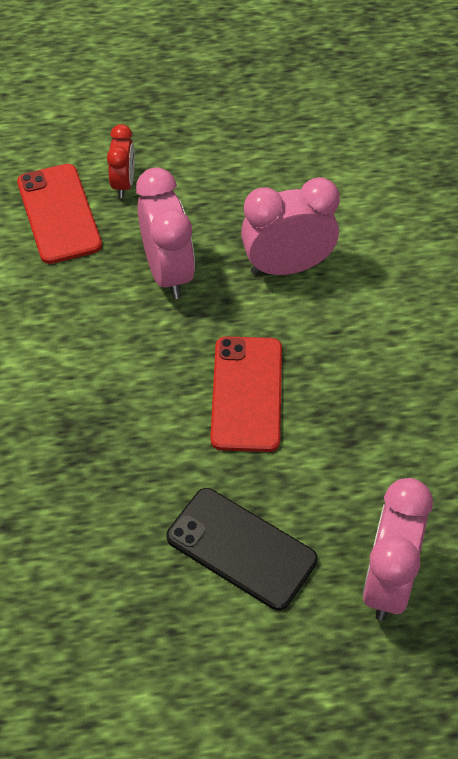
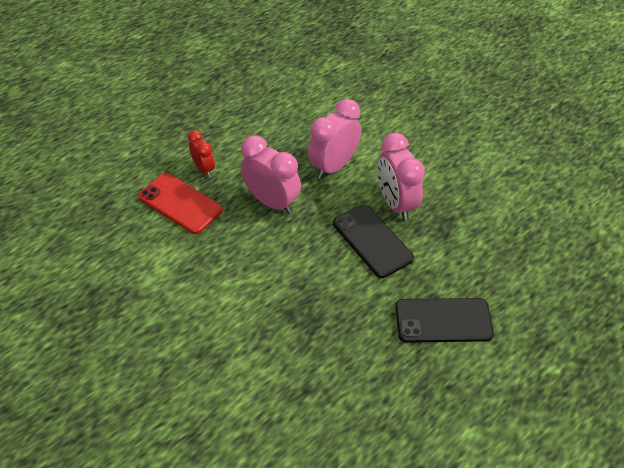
camera: 35 degrees left, 5 degrees down
(247, 394) = (372, 241): red phone -> black phone
(388, 581) = (527, 291): pink clock -> pink clock (395, 203)

